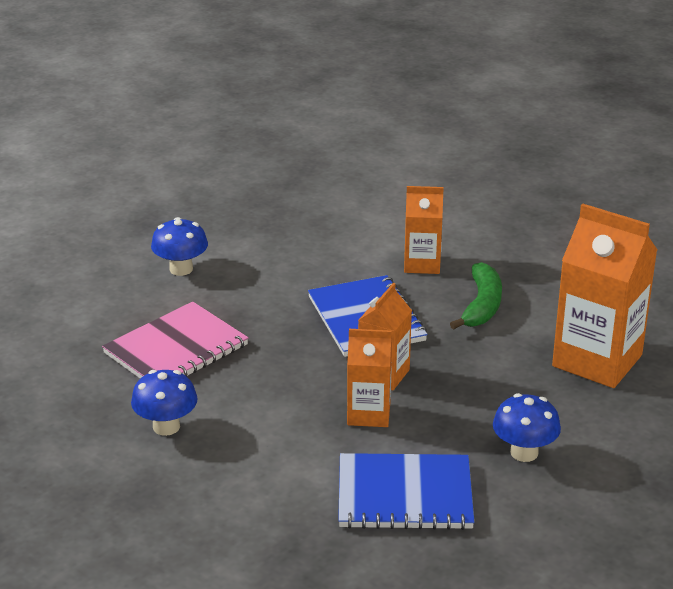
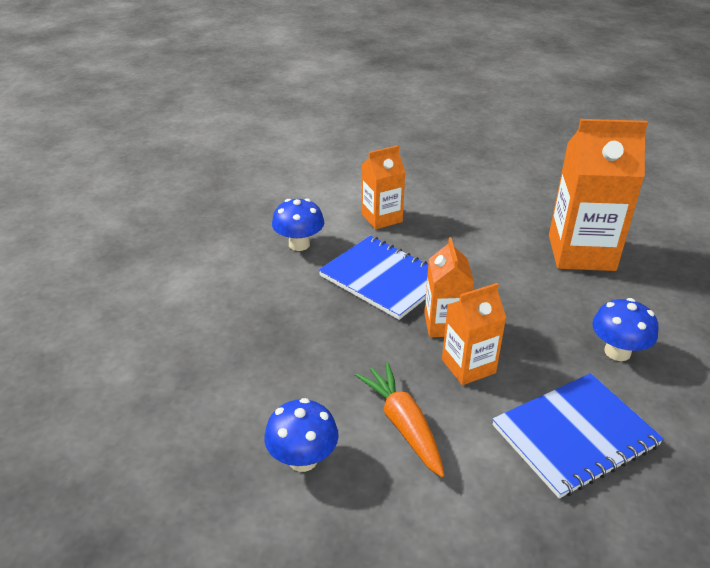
camera: 30 degrees left, 5 degrees up
(176, 349) = (243, 369): pink notebook -> none
(181, 269) = (183, 288): blue mushroom -> blue mushroom (299, 244)
(267, 434) = (403, 425): none -> orange carrot
(481, 305) = (458, 237): green banana -> none

